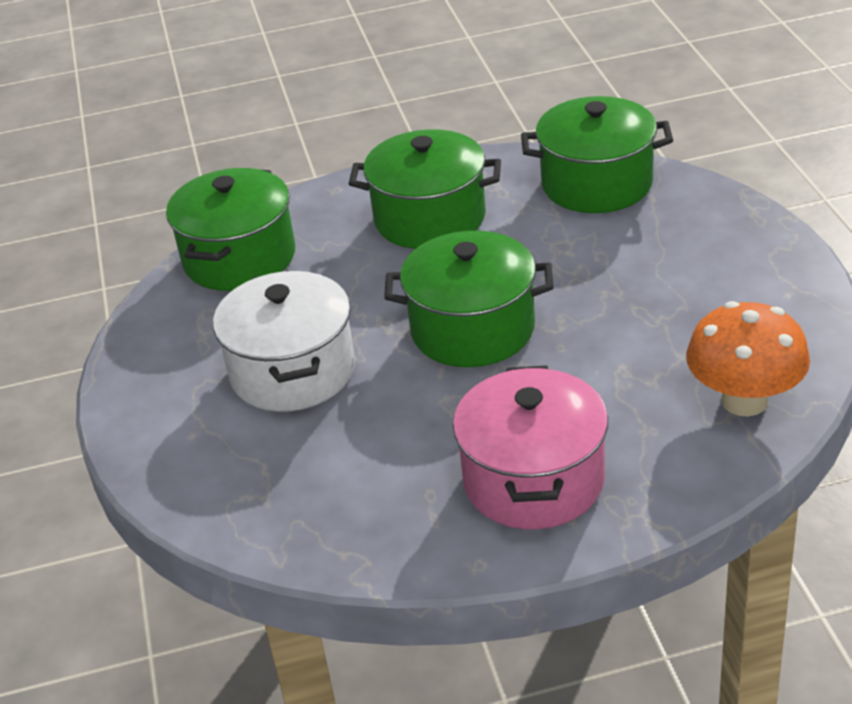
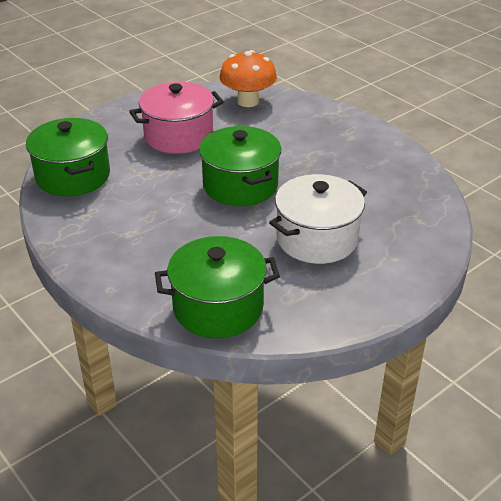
camera: 120 degrees left, 0 degrees up
(430, 218) = (134, 232): green pot -> none
(533, 480) = (338, 141): pink pot -> pink pot (178, 136)

